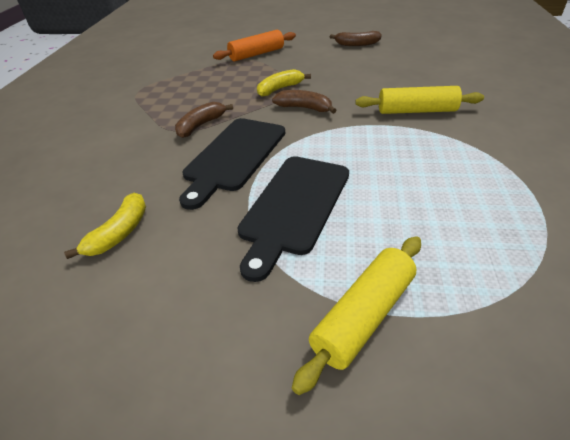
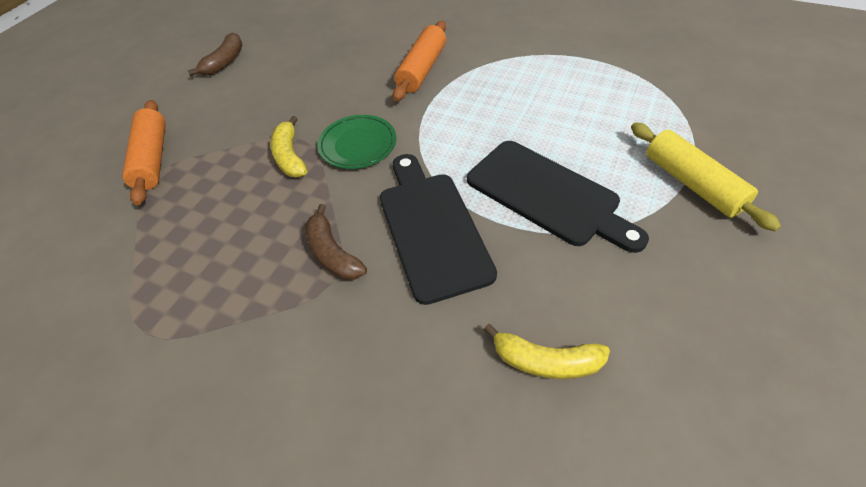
camera: 70 degrees left, 10 degrees up
(120, 233) = (545, 361): yellow banana -> yellow banana turned 150 degrees clockwise
(234, 156) = (431, 228): black cutting board -> black cutting board turned 150 degrees counterclockwise
(304, 108) = (358, 145): brown banana -> green plate
(416, 111) = (422, 69): yellow rolling pin -> orange rolling pin

